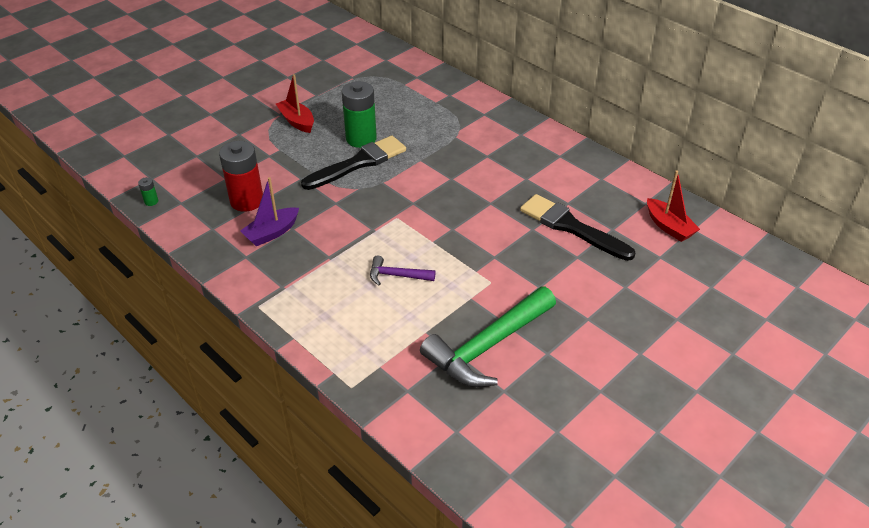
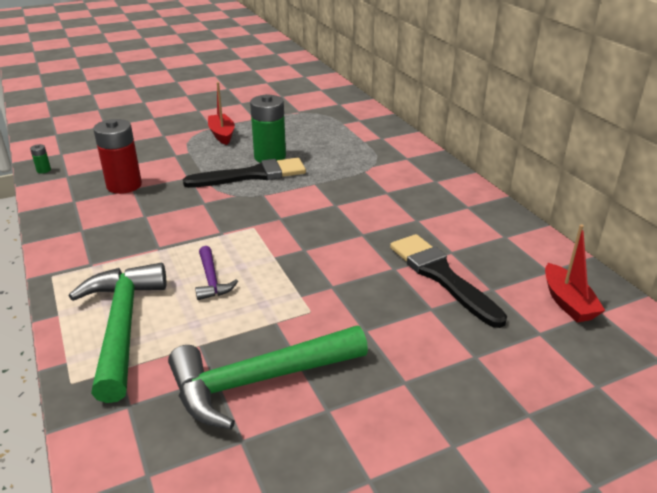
camera: 20 degrees right, 10 degrees down
(272, 233) = (123, 215): purple boat -> none
(354, 333) = (122, 326): none -> green hammer
(396, 275) = (212, 280): purple hammer -> purple hammer turned 135 degrees counterclockwise

